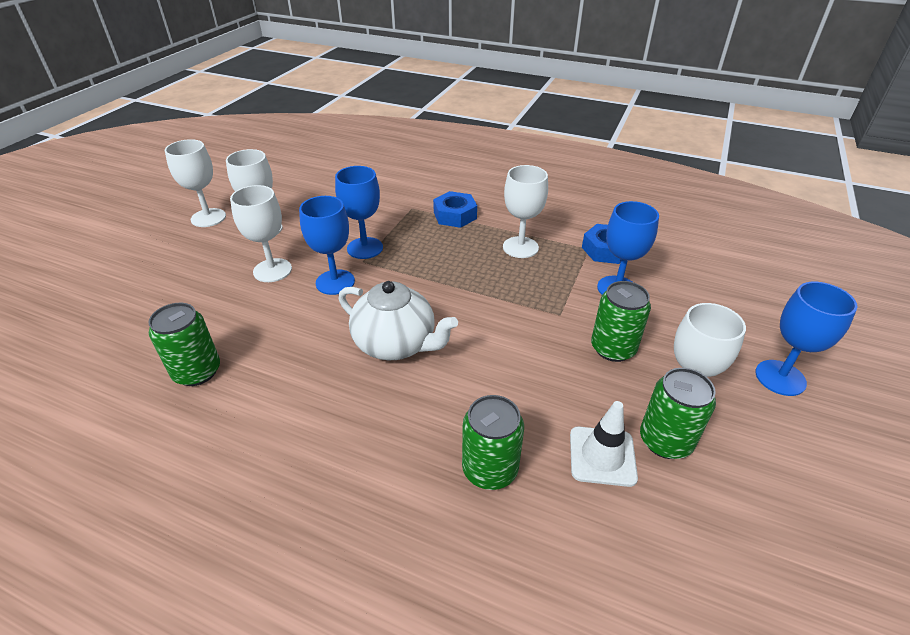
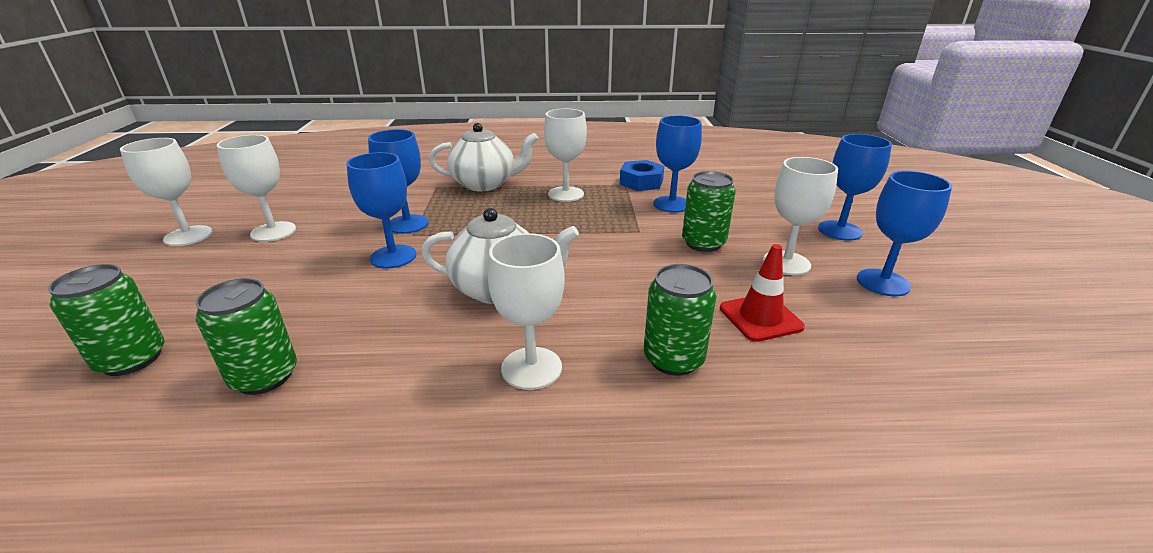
camera: 25 degrees left, 10 degrees down
(272, 270) = (308, 263): white goblet -> white goblet (531, 368)
(455, 215) = (485, 184): blue nut -> white teapot
(602, 456) = (760, 318): white traffic cone -> red traffic cone
(665, 441) = (798, 292): green can -> green can (132, 359)
(771, 461) = (883, 282): none -> blue goblet

